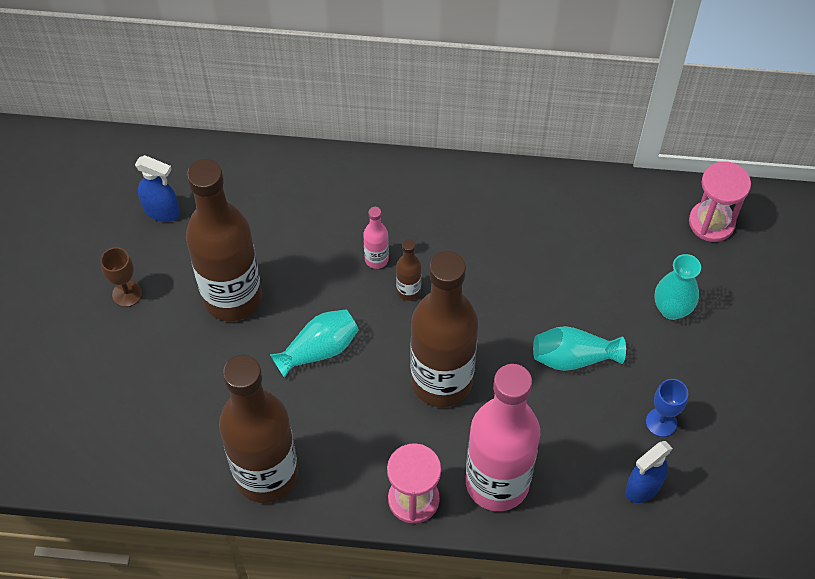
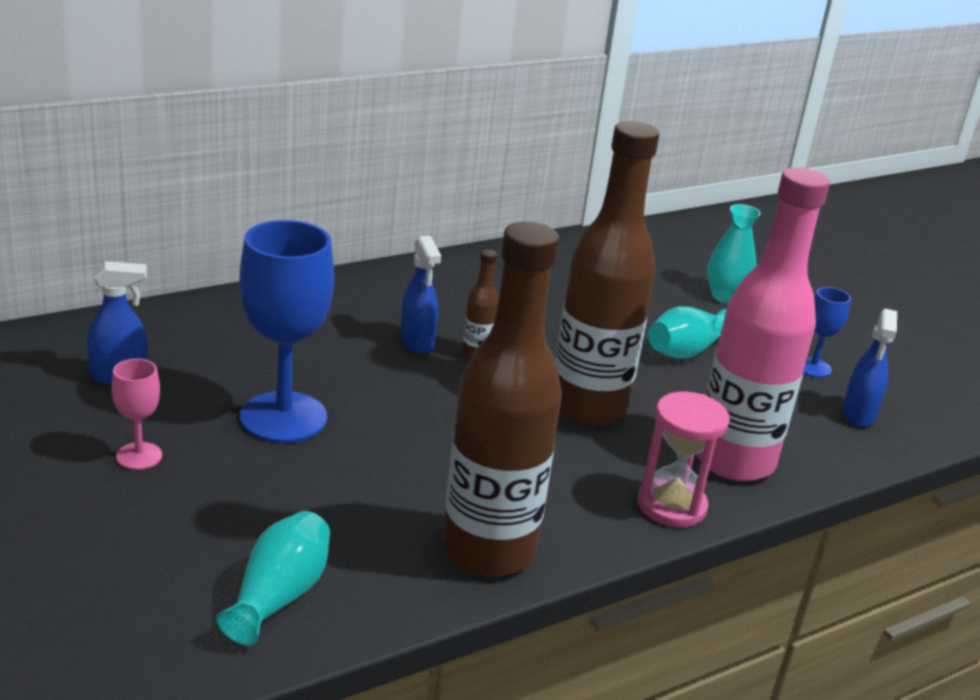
camera: 40 degrees left, 30 degrees down
(127, 294) = (139, 456): brown goblet -> pink goblet
(232, 297) = (283, 417): brown bottle -> blue goblet
(319, 350) = (432, 426): turquoise vase -> turquoise vase (279, 596)
(376, 259) = (417, 342): pink bottle -> blue spray bottle
(711, 222) = (687, 240): pink hourglass -> none

